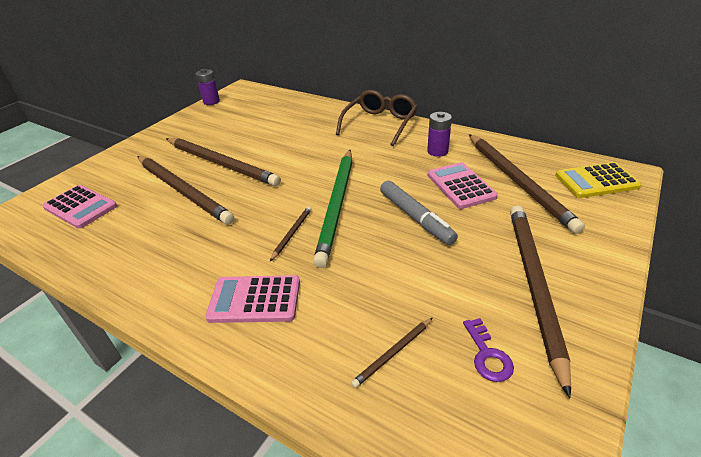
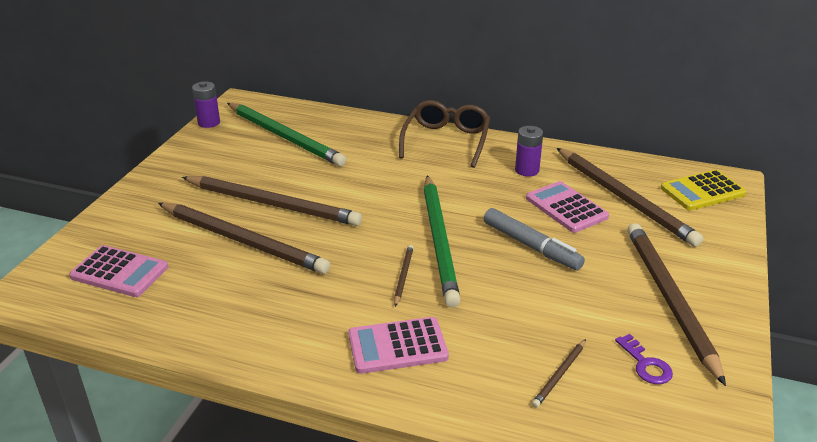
camera: 15 degrees left, 5 degrees down
(258, 114) = (285, 137): none -> green pencil

